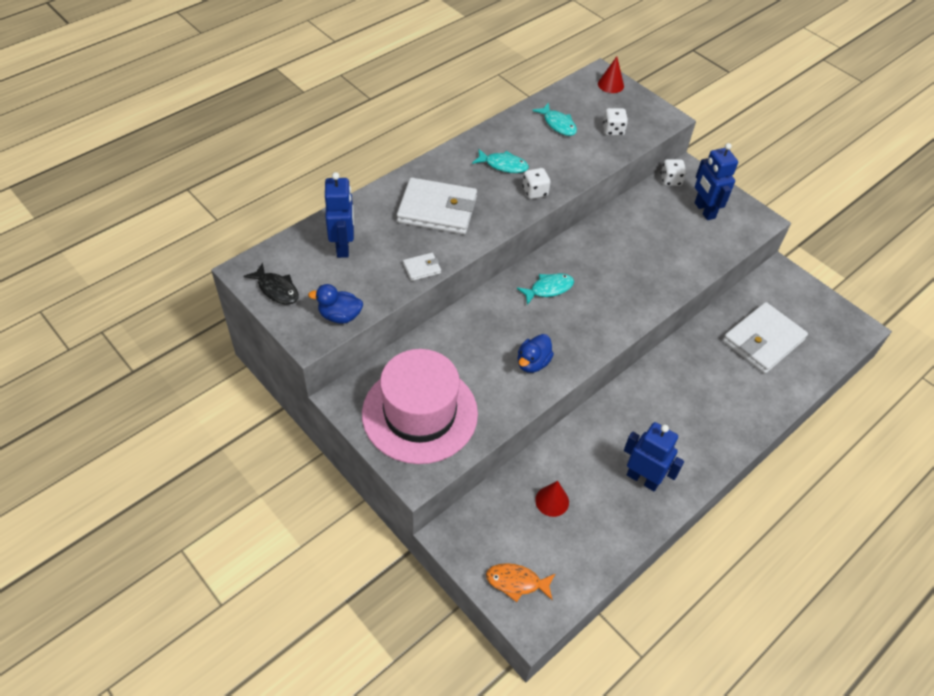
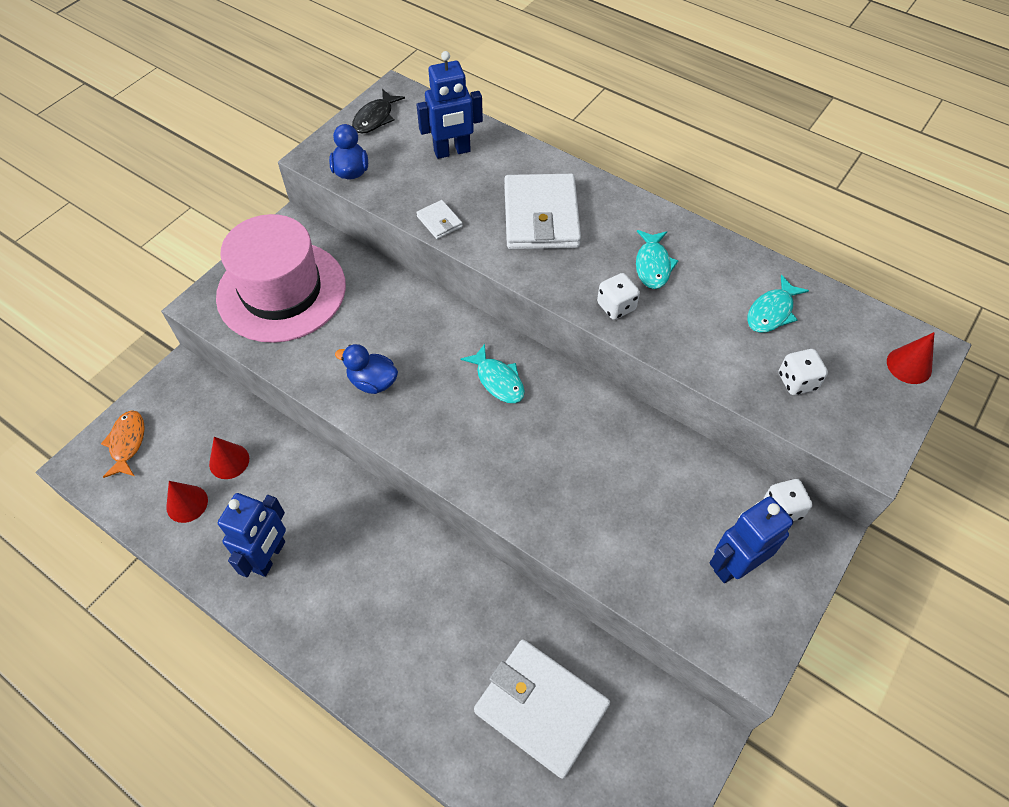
camera: 80 degrees right, 5 degrees up
(587, 535) = (187, 503): none -> red cone

